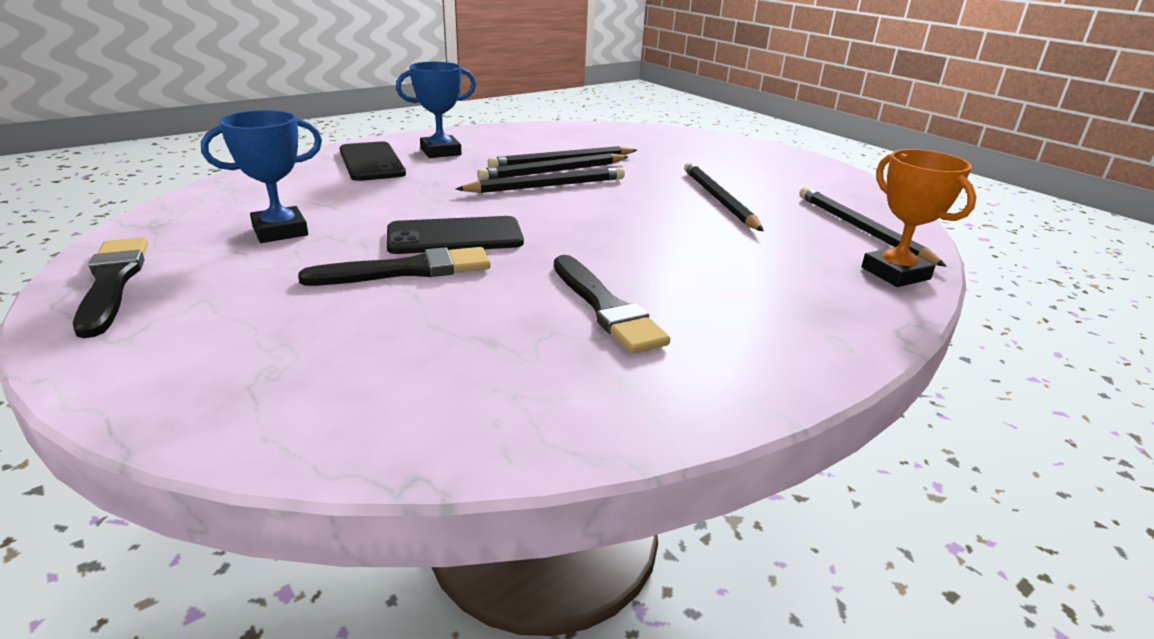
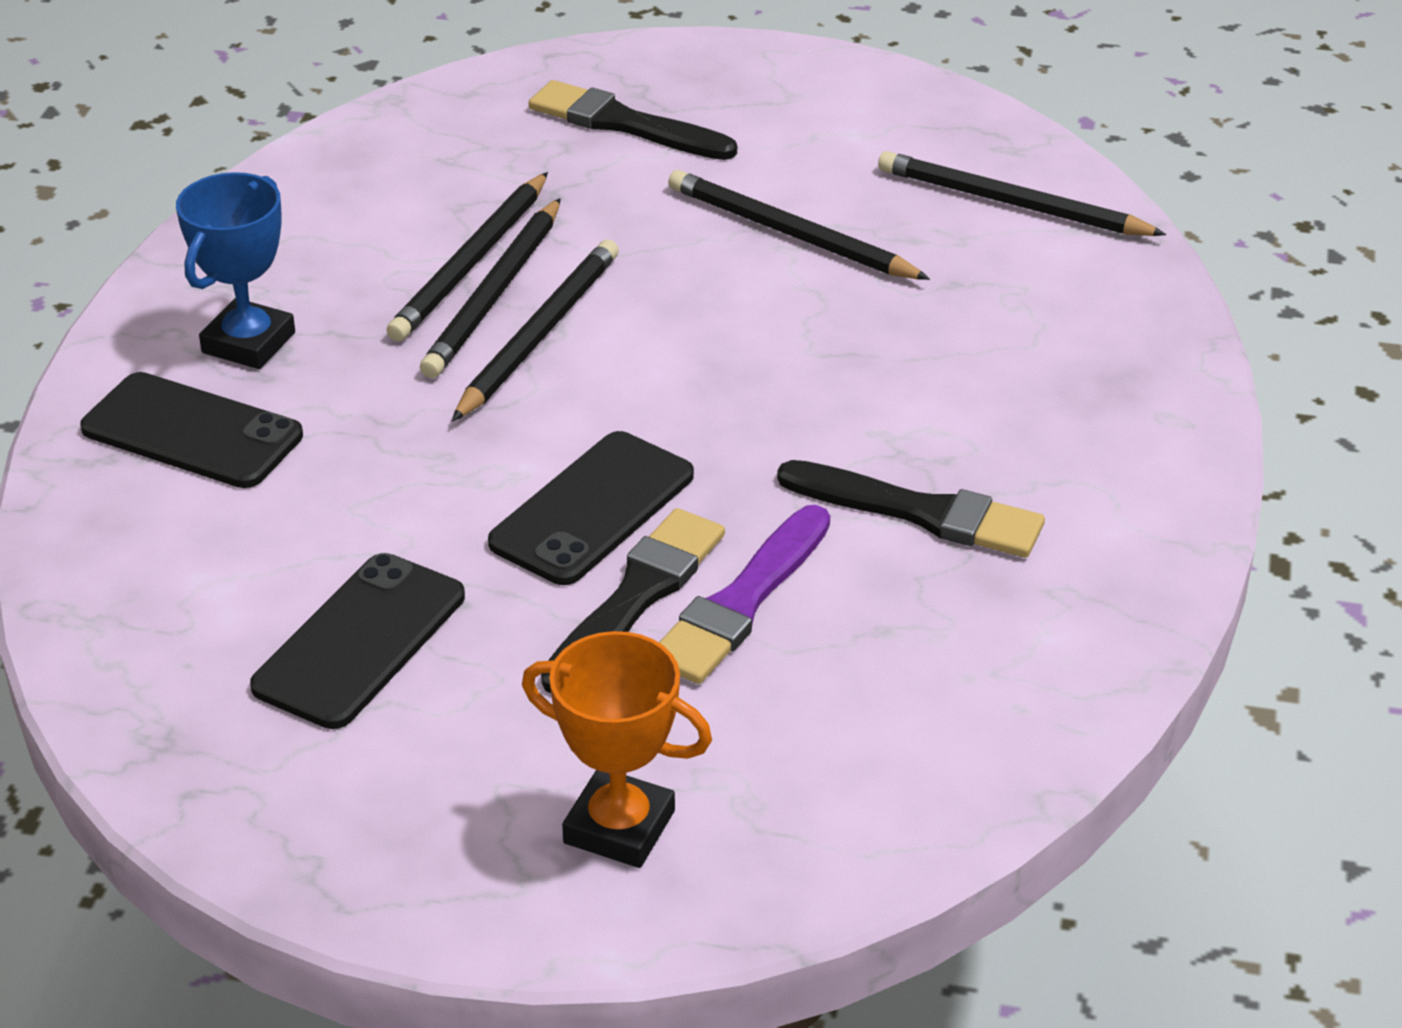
camera: 40 degrees left, 10 degrees up
(112, 282) = (339, 841): black brush -> black brush (624, 124)
(280, 231) = (360, 641): blue trophy -> black phone
(447, 295) = (741, 602): none -> purple brush
(895, 273) = (1122, 273): orange trophy -> orange trophy (619, 827)

